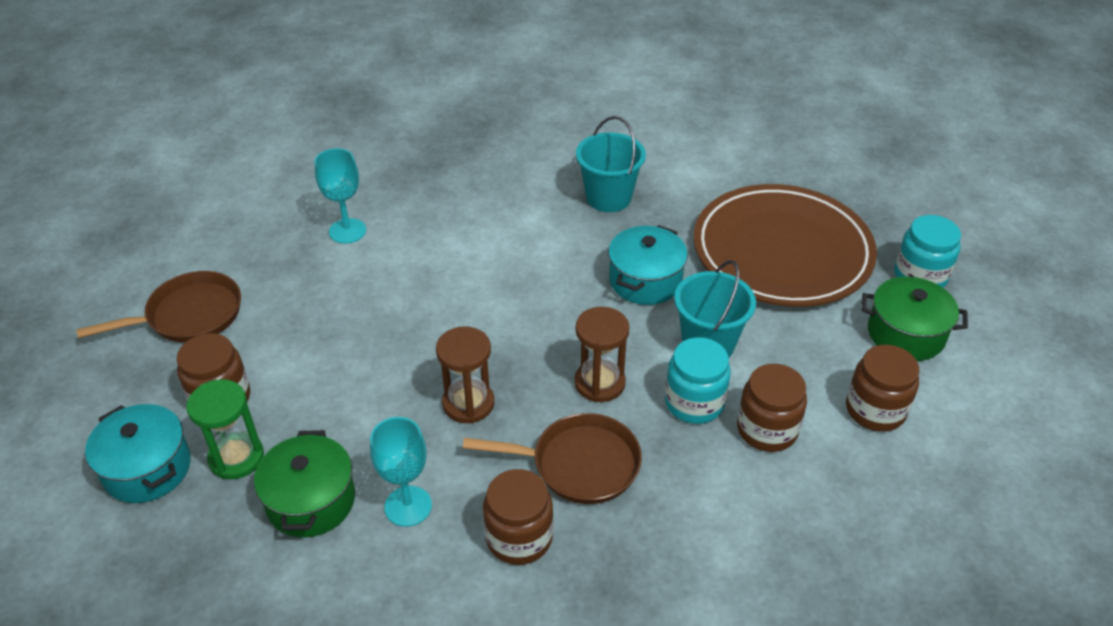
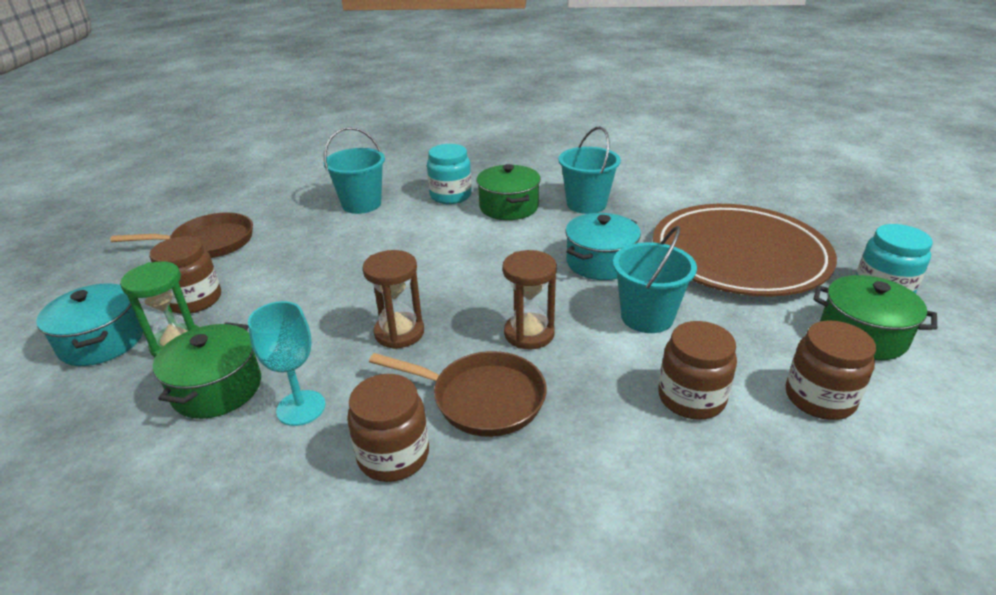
camera: 15 degrees right, 10 degrees down
(347, 231) = (361, 204): turquoise goblet -> turquoise bucket
(523, 213) = (509, 207): none -> green pot
(694, 402) = (619, 363): turquoise jar -> turquoise jar (450, 196)

